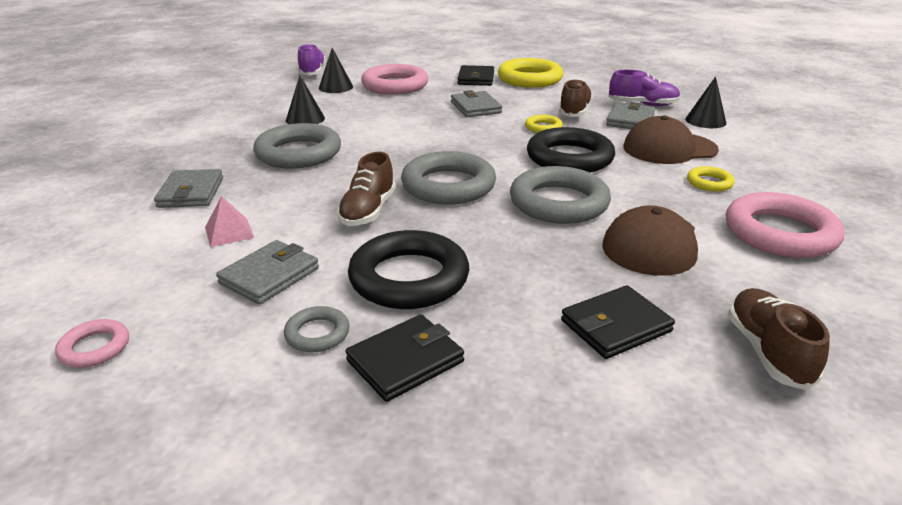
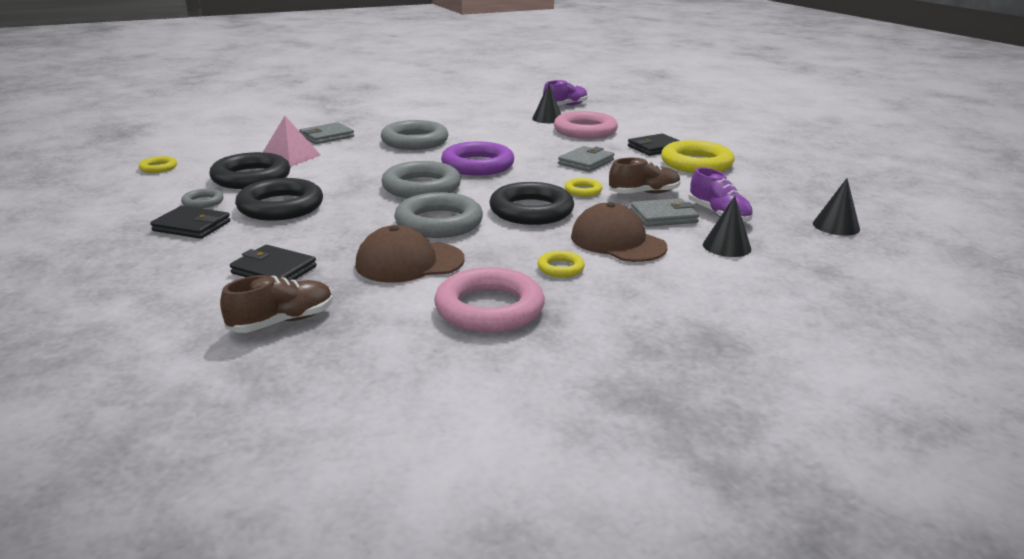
camera: 55 degrees right, 5 degrees down
(95, 348) = (158, 168): pink ring -> yellow ring
(229, 232) = (290, 157): pink pyramid -> pink pyramid, size x1.54
(269, 276) = (251, 178): grey wallet -> black ring
(305, 119) = (473, 128): black cone -> black cone (836, 226)
(368, 211) = (354, 177): brown shoe -> none
(421, 146) = (477, 165): none -> purple ring

